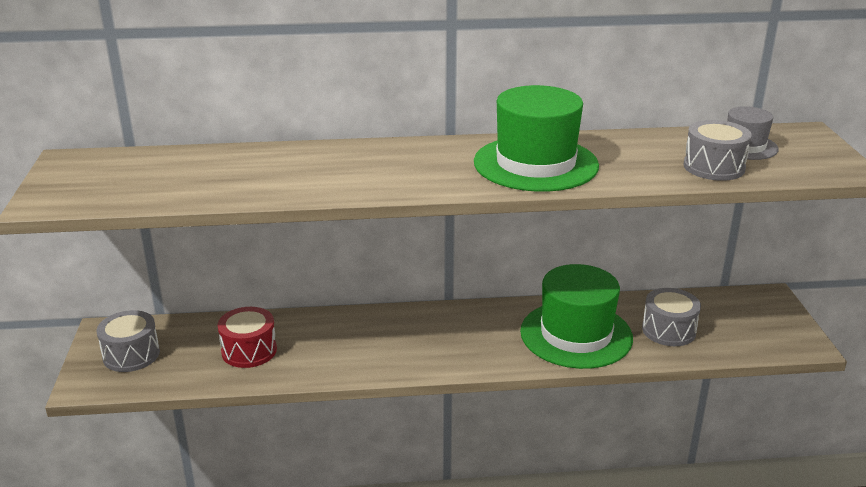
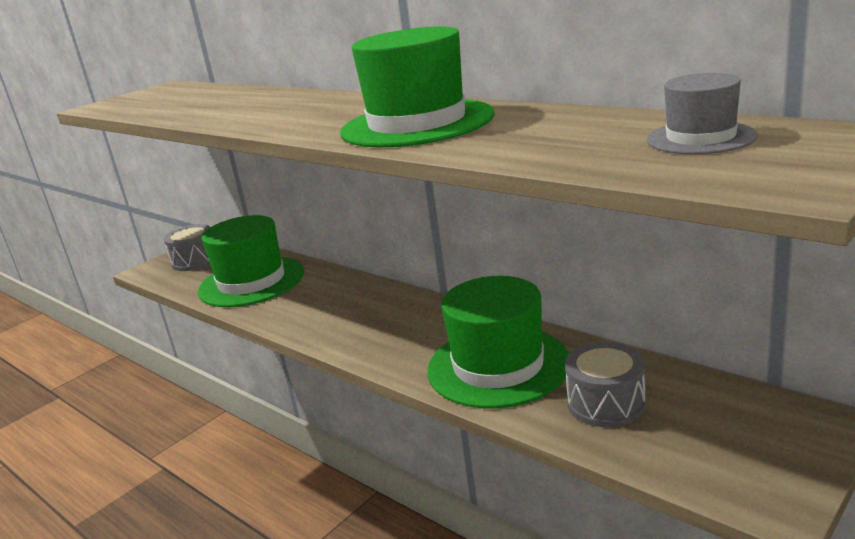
camera: 50 degrees right, 5 degrees down
(249, 351) = (251, 282): red drum -> green hat
(714, 167) = (594, 152): grey drum -> none

